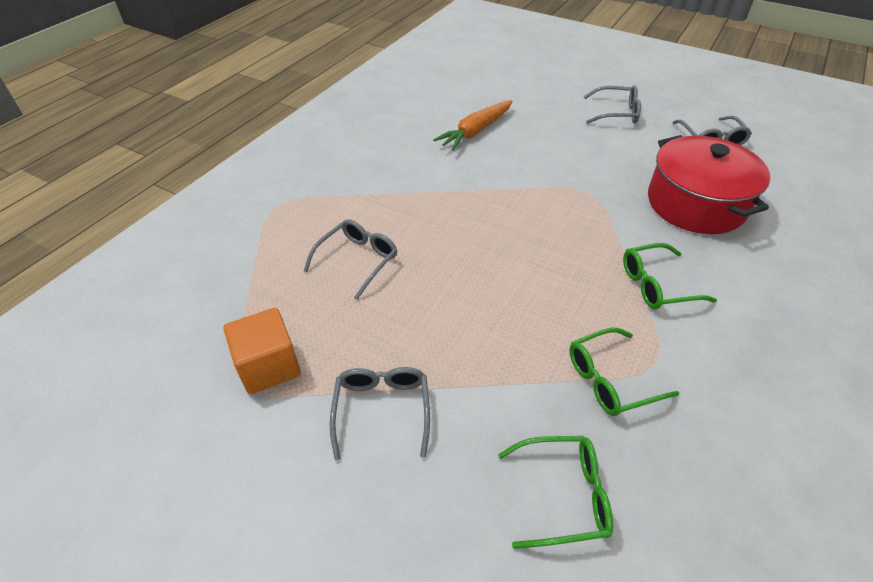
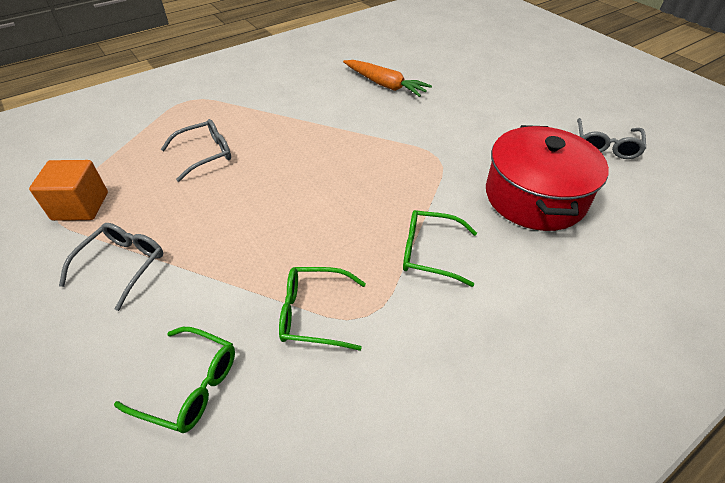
camera: 25 degrees right, 0 degrees up
(475, 131) = (385, 85): orange carrot -> orange carrot turned 120 degrees counterclockwise
(616, 113) = (528, 100): grey glasses -> none

